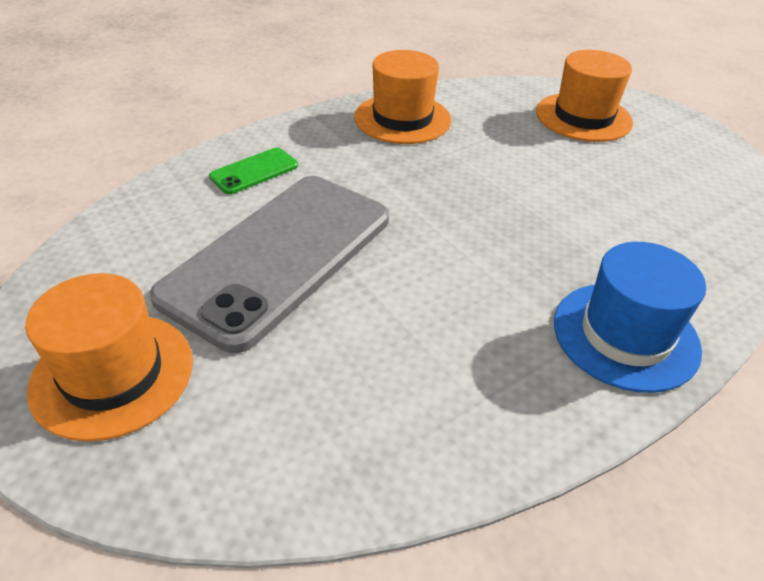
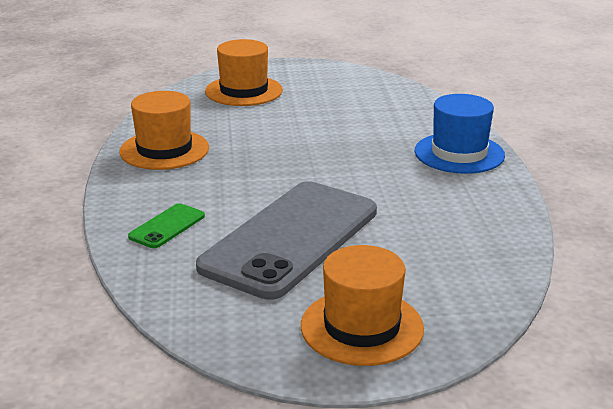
camera: 60 degrees left, 15 degrees down
(254, 171) = (167, 226): green phone -> green phone turned 45 degrees clockwise
(280, 256) = (291, 239): grey phone -> grey phone turned 60 degrees clockwise

